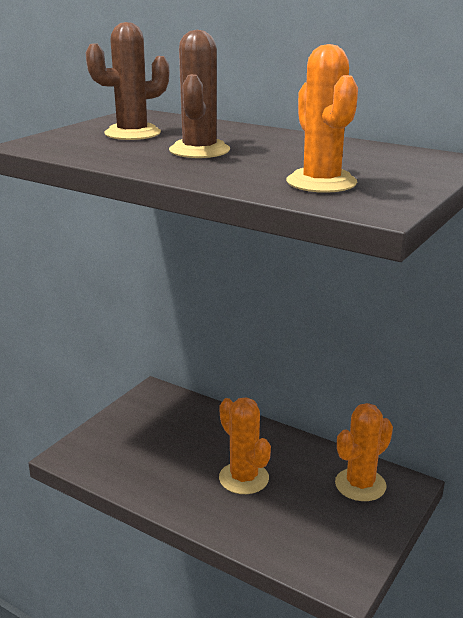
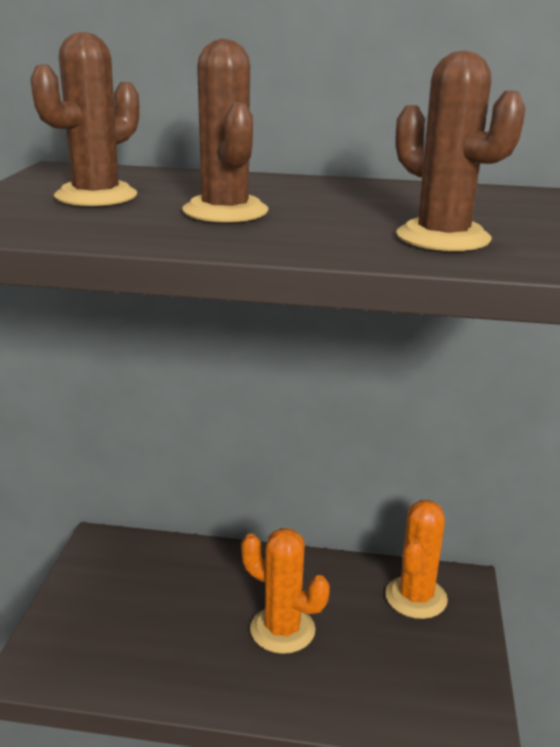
camera: 25 degrees left, 0 degrees up
(321, 182) = (443, 237): orange cactus -> brown cactus

